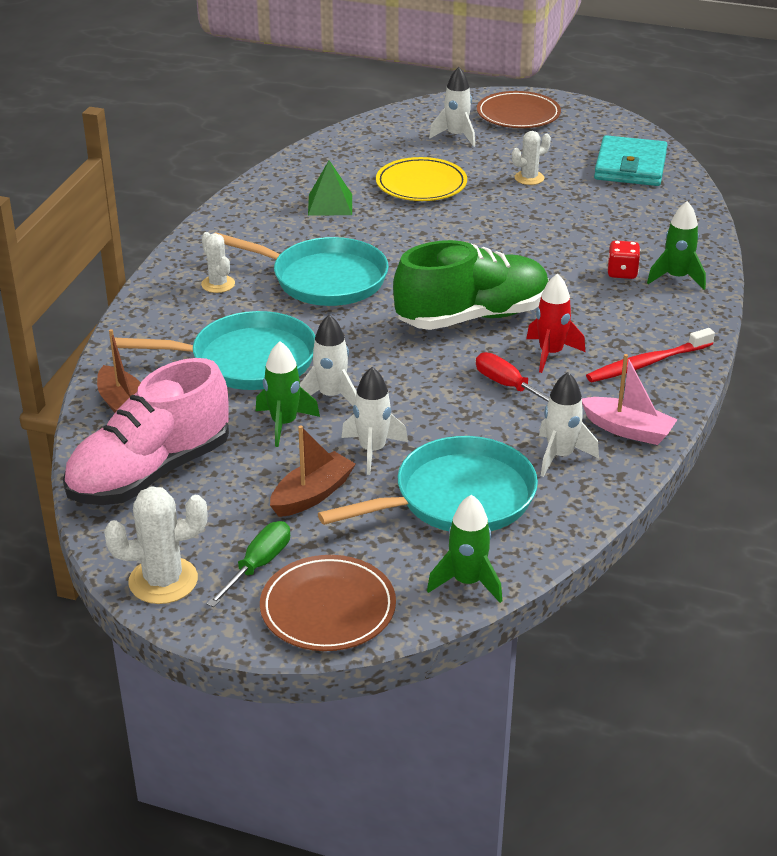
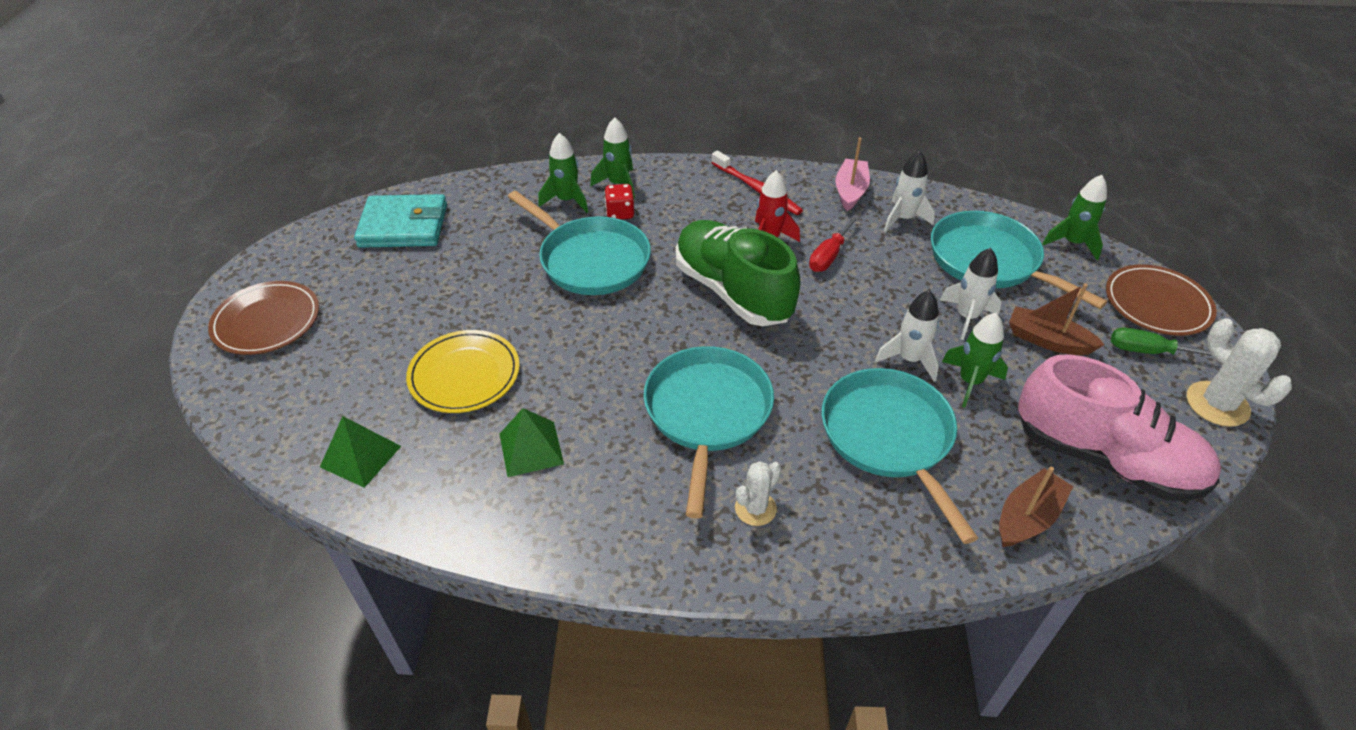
camera: 105 degrees left, 10 degrees up
(359, 146) = (360, 456): none -> green pyramid
(456, 136) = (329, 366): white rocket -> none
(529, 178) = (438, 291): white cactus -> none
(548, 249) = (591, 260): none -> turquoise pan
(652, 246) = (567, 200): none -> green rocket

